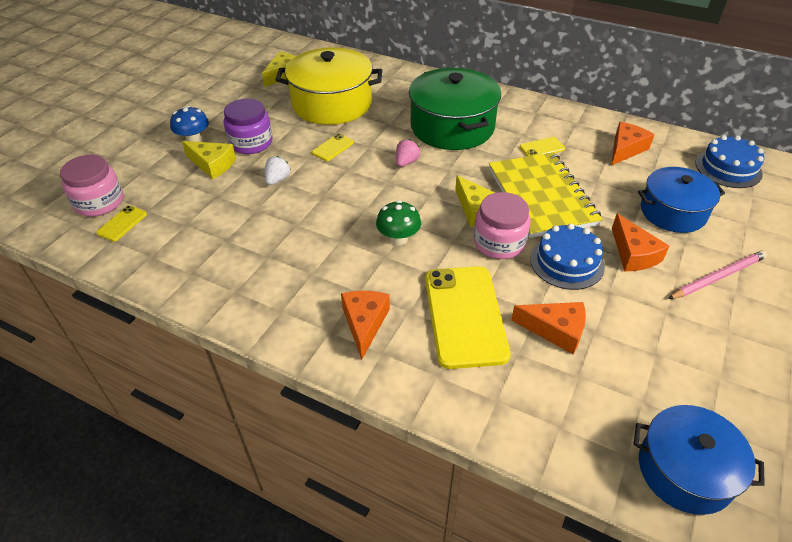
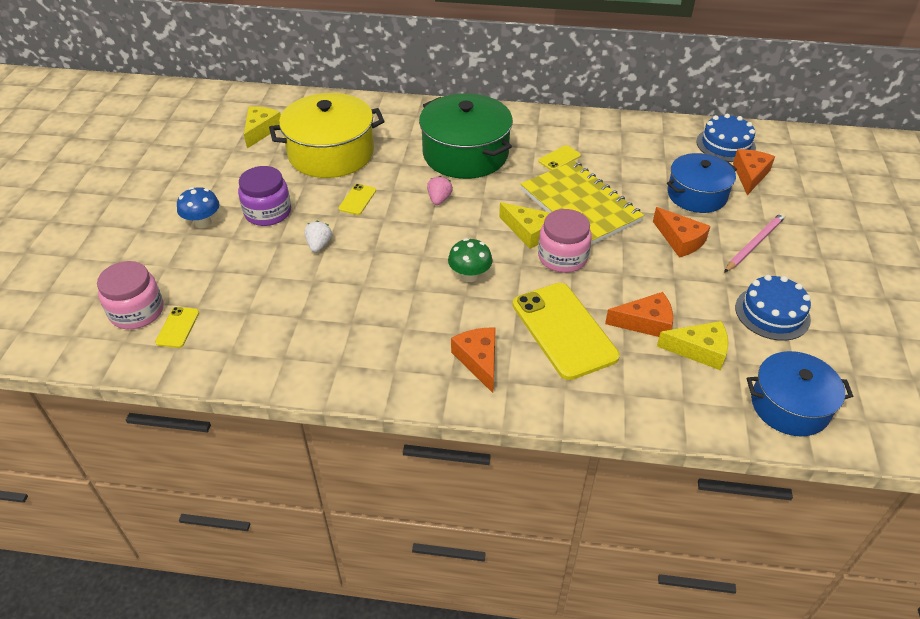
camera: 20 degrees left, 0 degrees up
(212, 164) = (239, 244): yellow cheese -> yellow cheese (699, 350)
(567, 262) = (628, 261): blue cake -> blue cake (772, 313)
(625, 149) = (633, 144): orange cheese -> orange cheese (750, 175)

